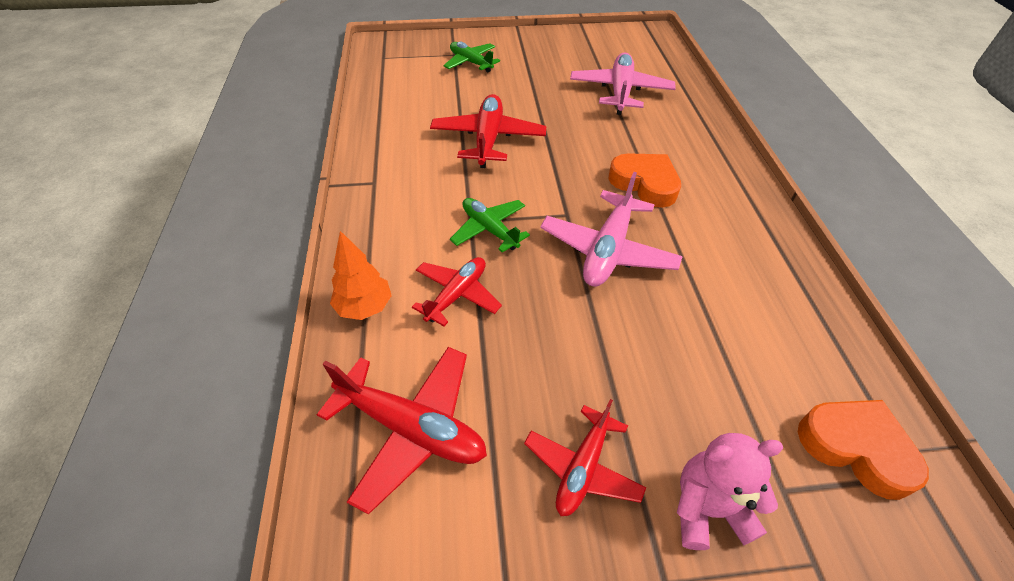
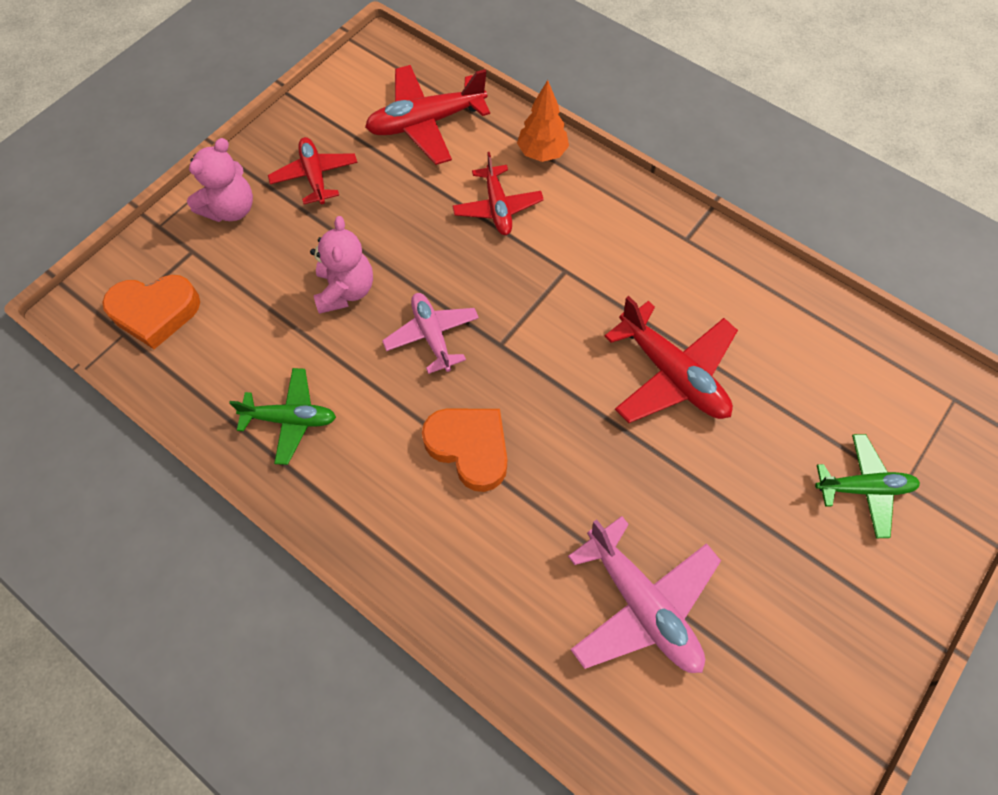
camera: 135 degrees right, 15 degrees up
(489, 229) = (541, 275): green plane -> green plane (291, 419)
(608, 250) = (432, 335): pink plane -> pink plane, size x0.65
(645, 183) = (469, 448): orange heart -> orange heart turned 135 degrees counterclockwise
(647, 328) = (346, 290): none -> pink teddy bear

